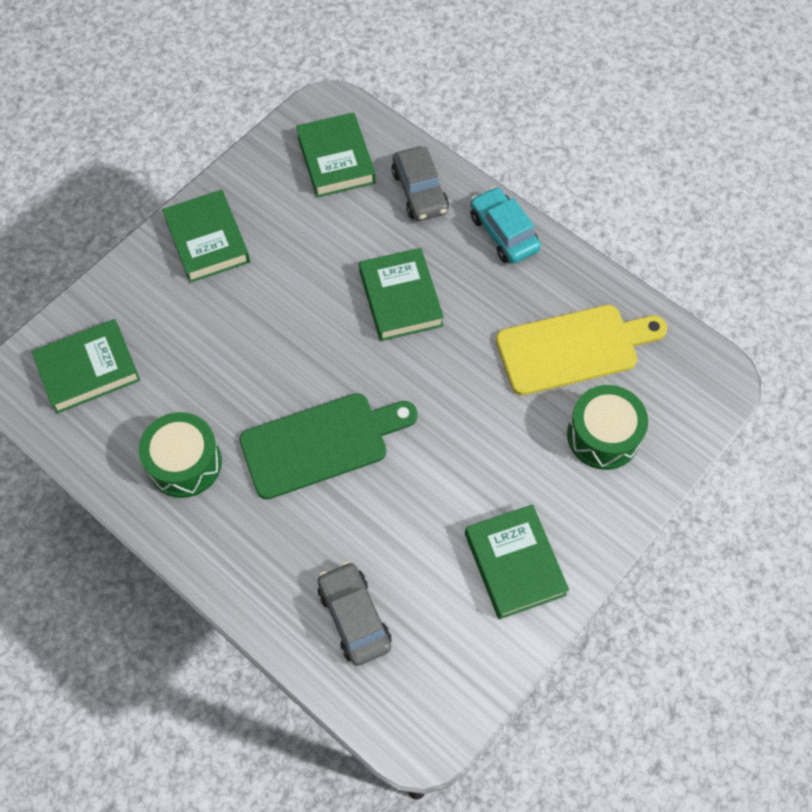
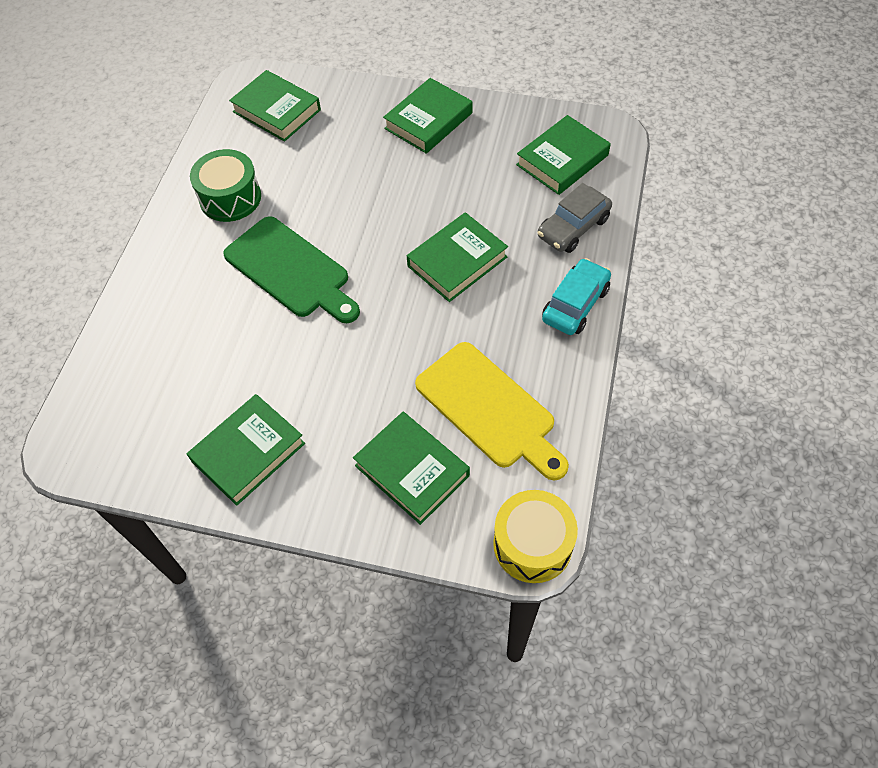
camera: 65 degrees right, 5 degrees down
(354, 617) = (150, 359): grey car -> none
(603, 436) = (412, 471): green drum -> green book
(714, 378) = (532, 544): none -> yellow drum

